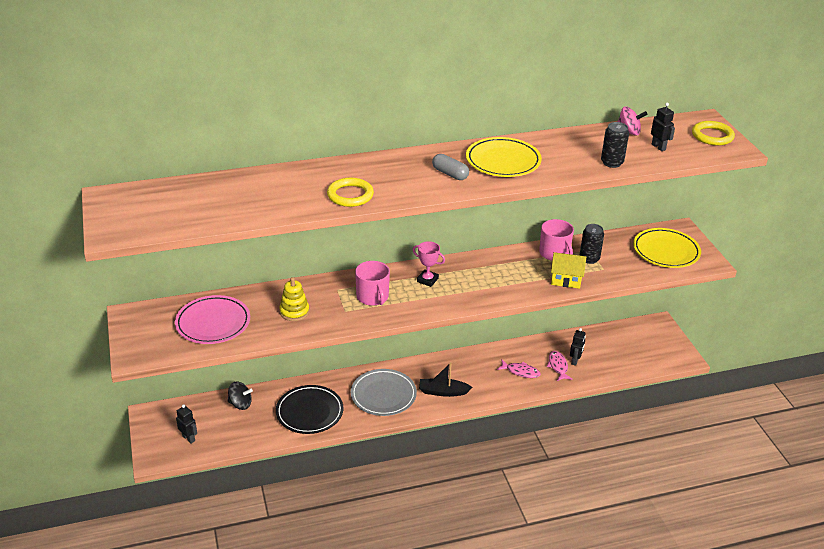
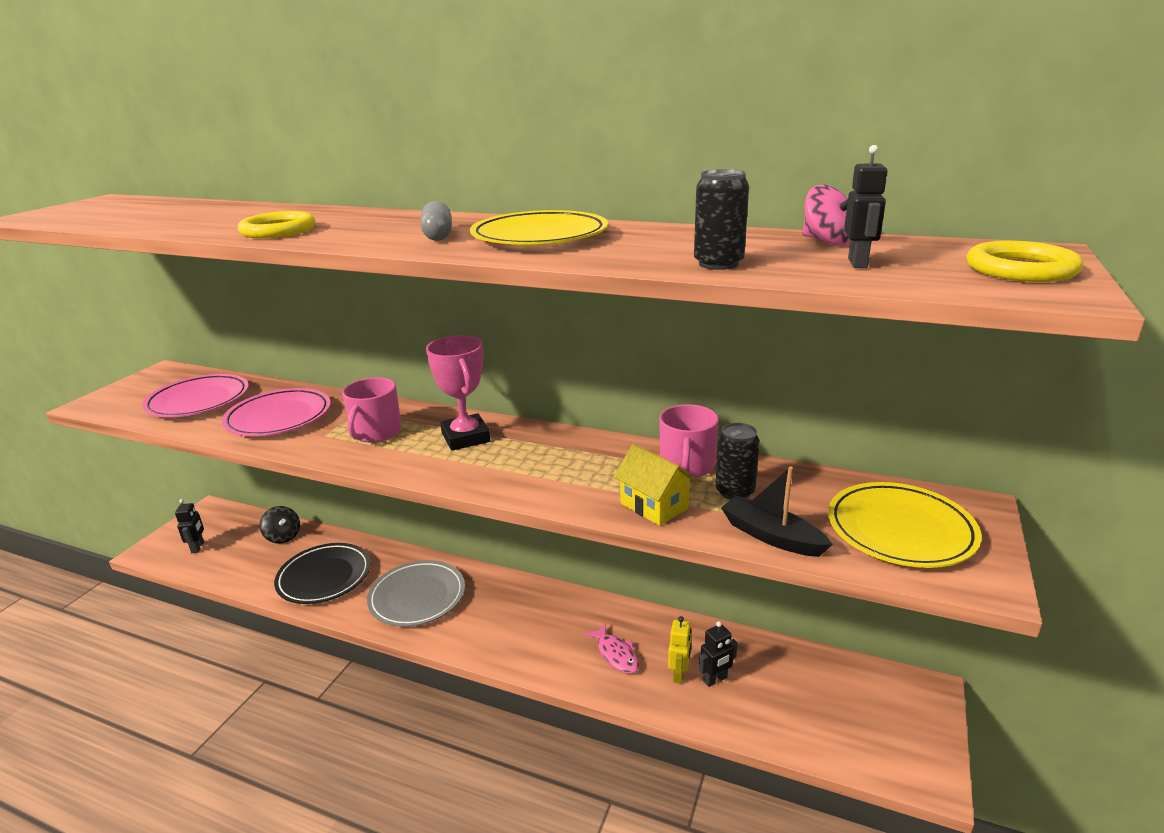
camera: 40 degrees right, 10 degrees down
(294, 312) = (279, 417): yellow stacking toy -> pink plate
(427, 280) = (466, 437): pink trophy -> pink trophy, size x1.57
(443, 392) = (486, 628): black boat -> black boat (771, 536)
(558, 366) = (679, 674): pink fish -> yellow robot

